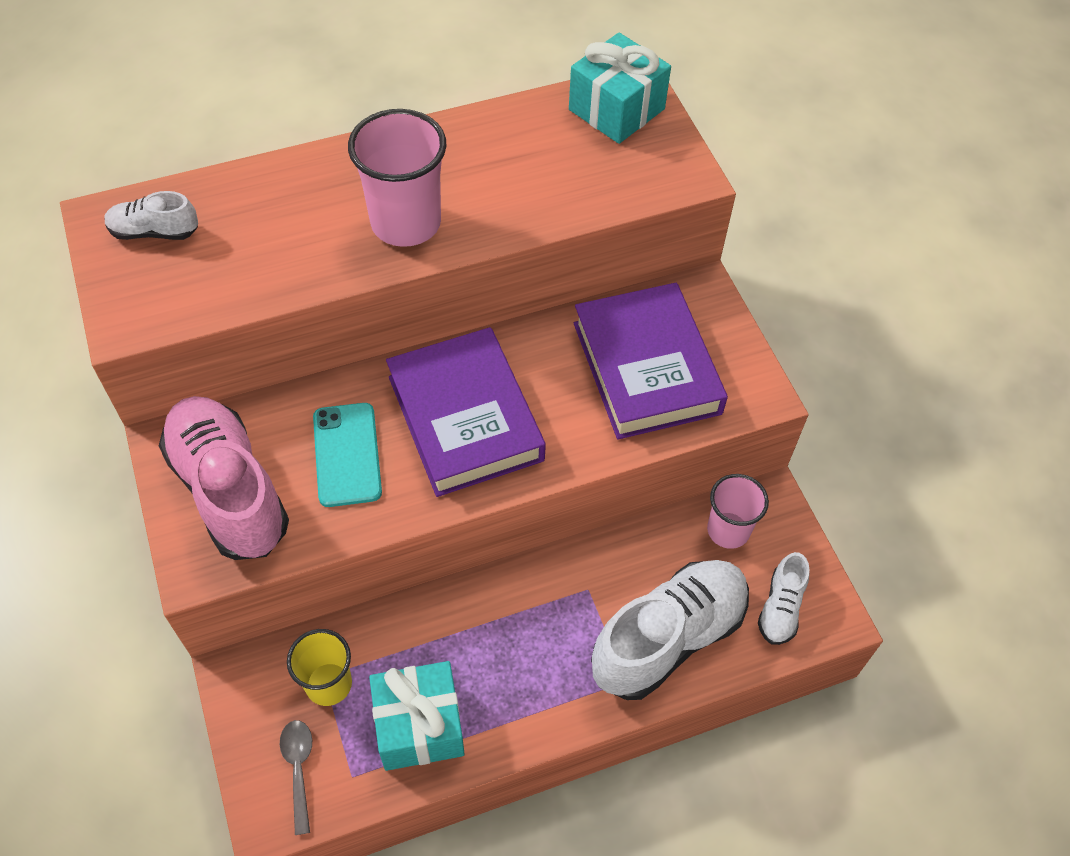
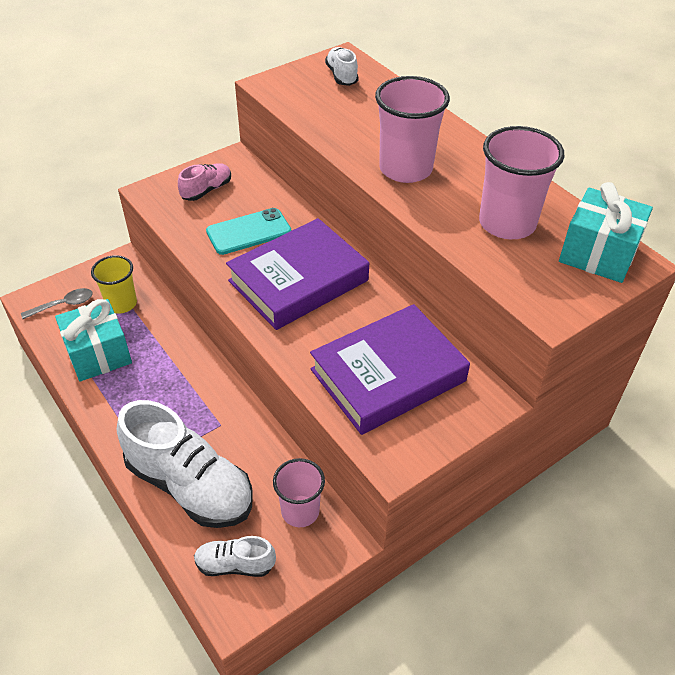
camera: 75 degrees right, 10 degrees down
(229, 490) = (206, 190): pink shoe -> pink shoe, size x0.49
(543, 163) = (507, 223): none -> pink cup

